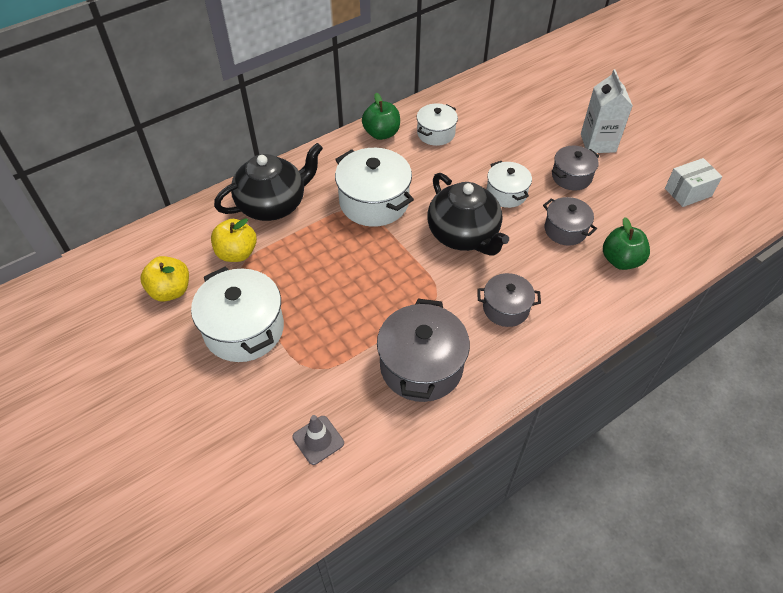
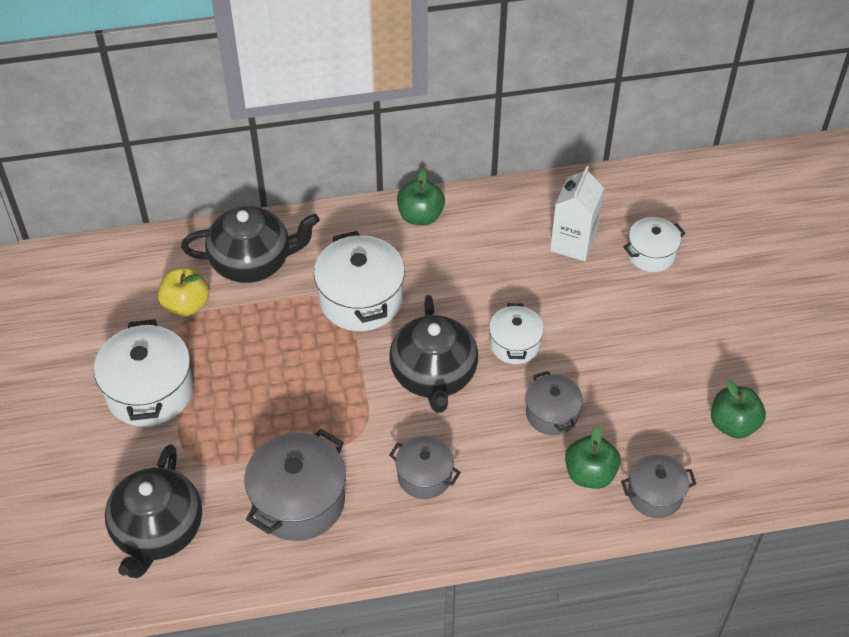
camera: 25 degrees right, 0 degrees up
(170, 291) = (101, 321): yellow apple -> none
(318, 440) = (158, 531): grey traffic cone -> black teapot
(436, 133) = (483, 238): white pot -> white pot (651, 254)
(571, 177) = (605, 352): grey pot -> grey pot (655, 494)
(598, 143) = (669, 320): white carton -> white carton (573, 243)
(688, 192) = (733, 424): white box -> green apple

